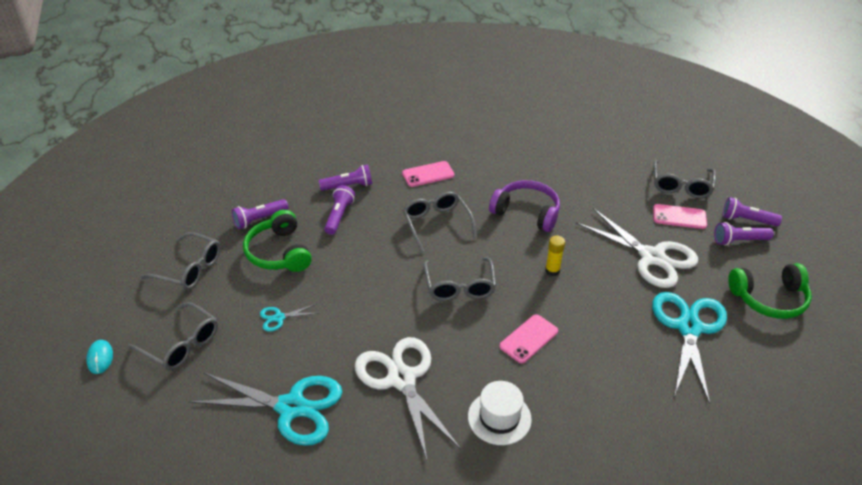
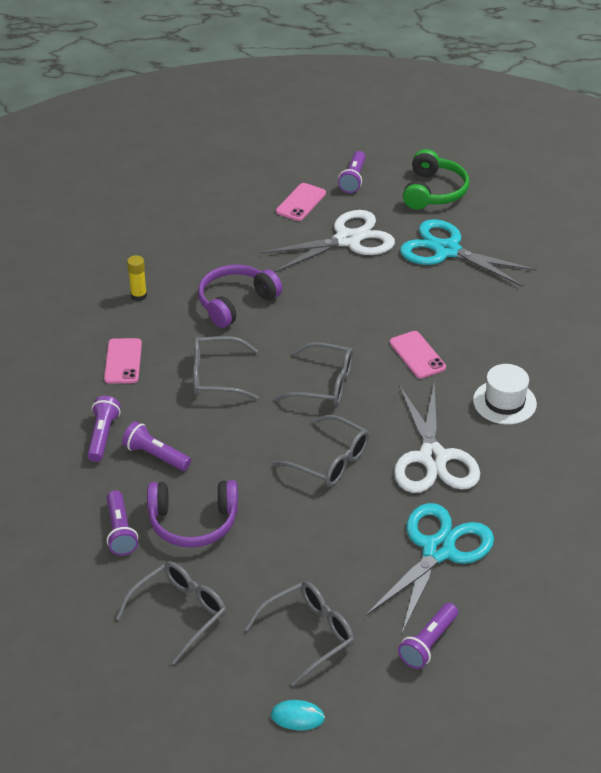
camera: 70 degrees left, 0 degrees up
(279, 252) = (193, 522): green headphones -> purple headphones
(279, 318) = (304, 539): turquoise scissors -> none
(401, 379) = (432, 458): white scissors -> white scissors turned 90 degrees counterclockwise
(552, 270) = (333, 311): yellow glue stick -> yellow glue stick (138, 296)
(681, 185) = (255, 184): grey glasses -> grey glasses (329, 460)
(747, 220) = (328, 164): purple flashlight -> purple flashlight (428, 643)

